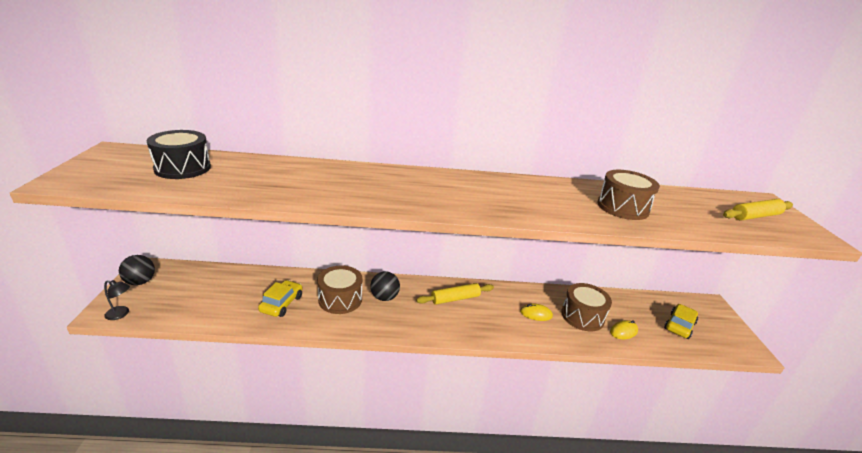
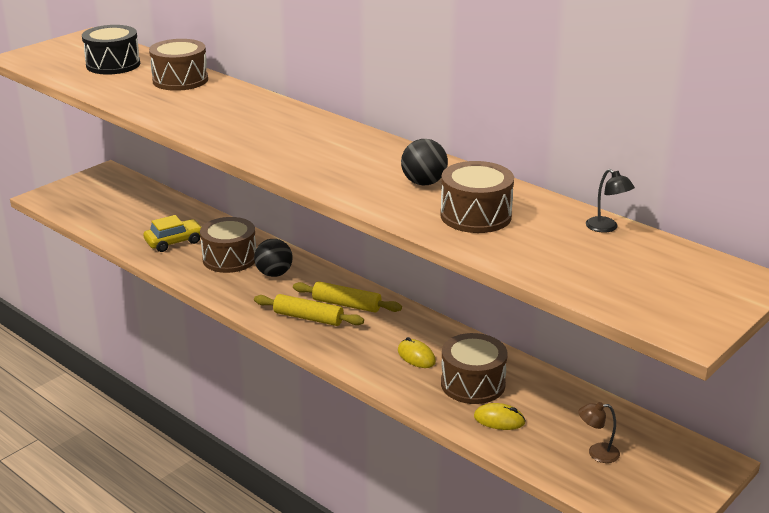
camera: 45 degrees right, 0 degrees up
(121, 314) = (50, 203): black lamp -> black lamp (606, 228)
(140, 282) = (90, 182): black ball -> black ball (424, 183)
(268, 168) = (180, 80): none -> brown drum
(679, 326) = (597, 453): yellow car -> brown lamp
(755, 216) = (657, 284): yellow rolling pin -> yellow rolling pin (308, 318)

